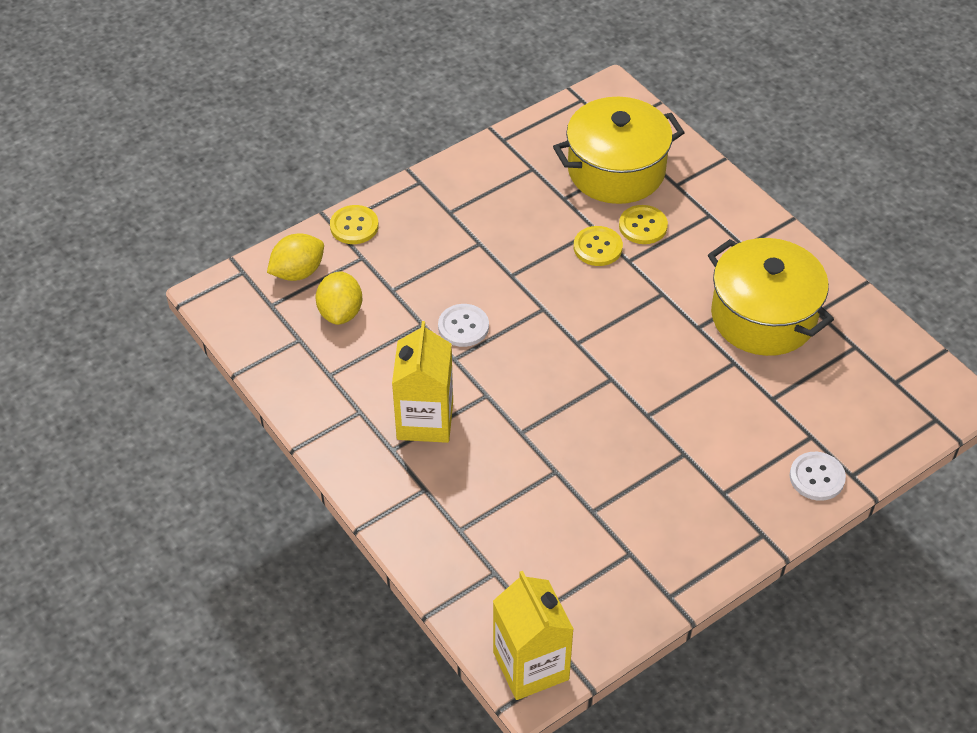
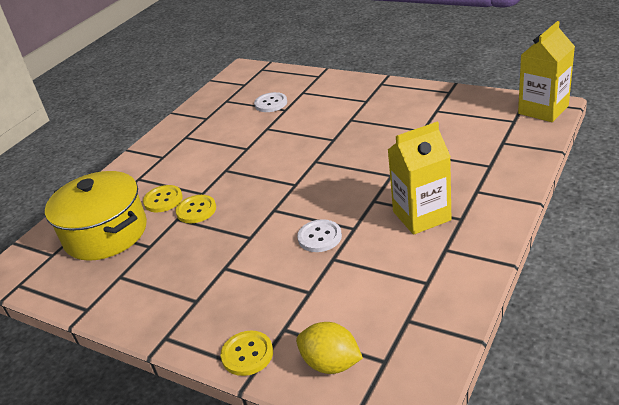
camera: 110 degrees left, 15 degrees down
(340, 312) = (357, 309): yellow lemon -> none
(763, 316) = (222, 131): yellow pot -> none
(817, 477) = (329, 83): white button -> white button (271, 103)

